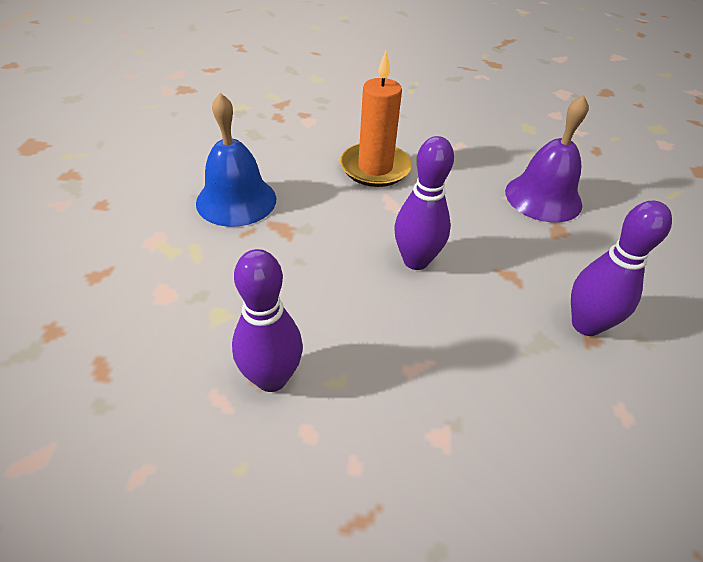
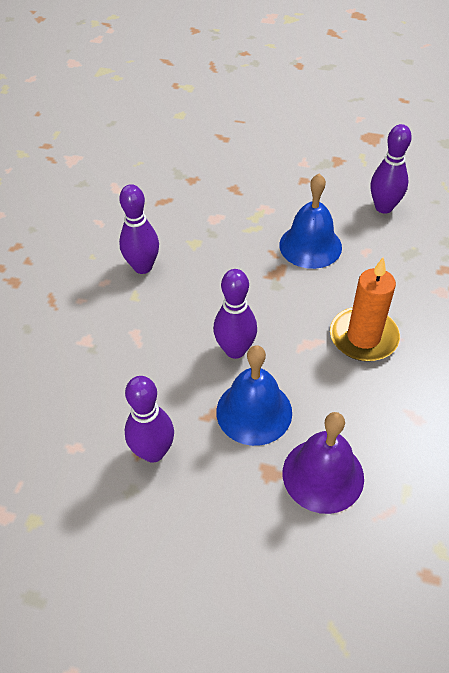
camera: 100 degrees right, 5 degrees up
(176, 145) = (383, 207): none -> purple bowling pin
(495, 243) = (254, 412): none -> blue bell

